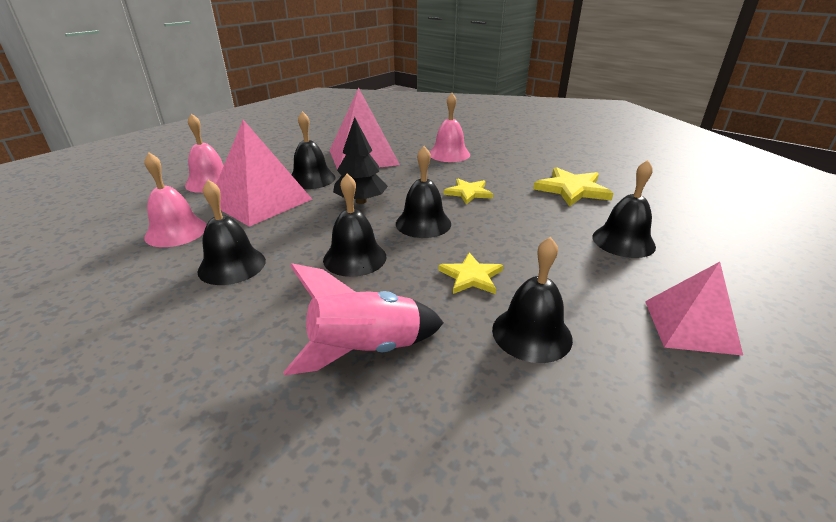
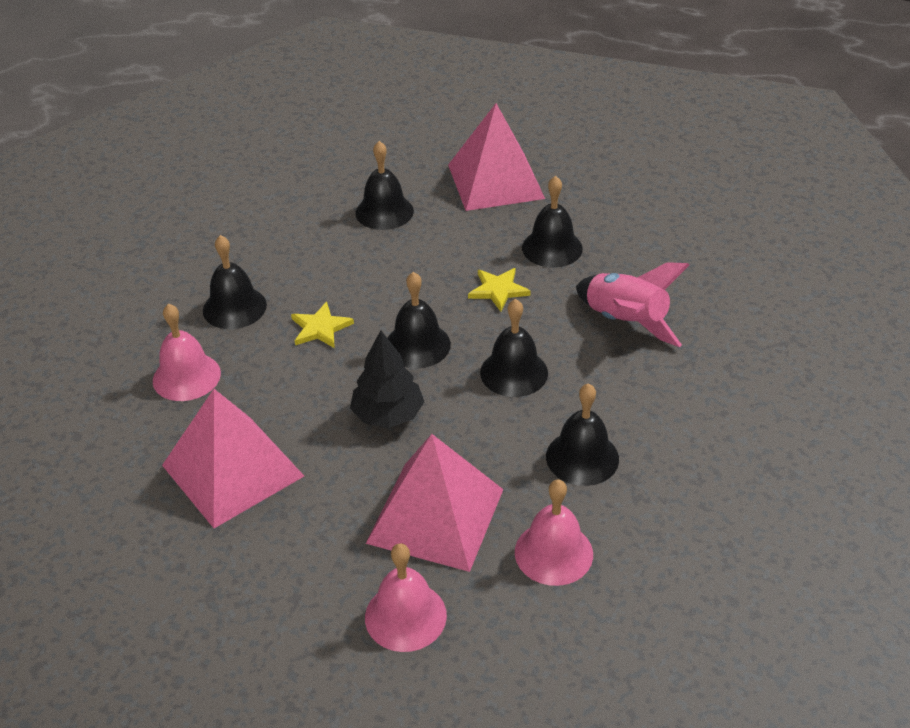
camera: 110 degrees left, 10 degrees up
(311, 179) = (341, 495): black bell -> black bell (234, 307)
(572, 189) = (275, 250): yellow star -> none
(690, 326) = (496, 181): pink pyramid -> pink pyramid, size x1.57

